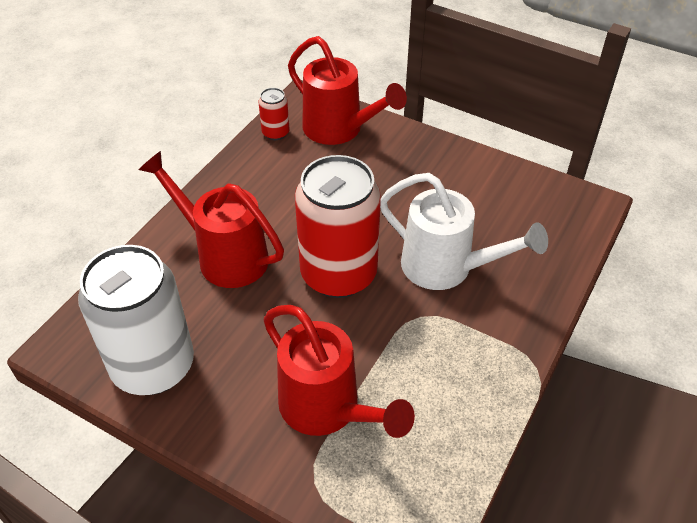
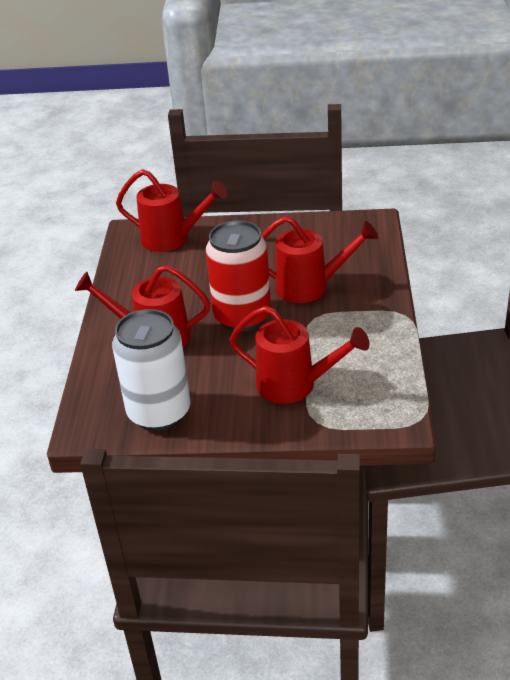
camera: 25 degrees left, 10 degrees down
(275, 133) = (126, 257): red can -> none
(446, 268) = (310, 287): white watering can -> red watering can

